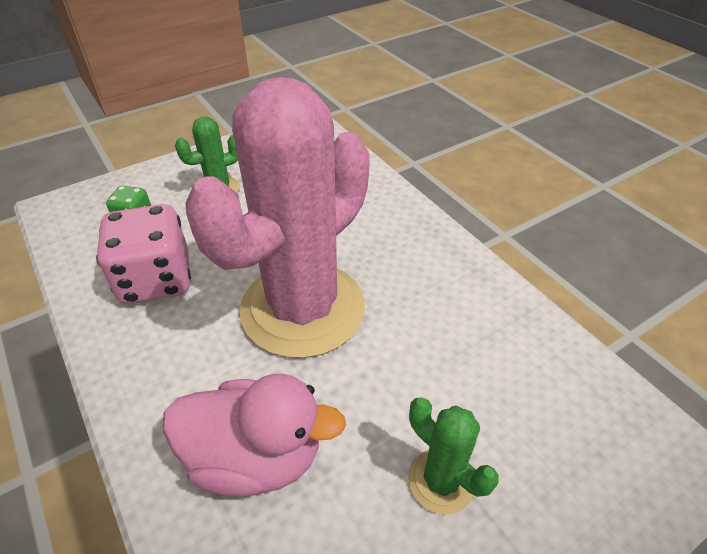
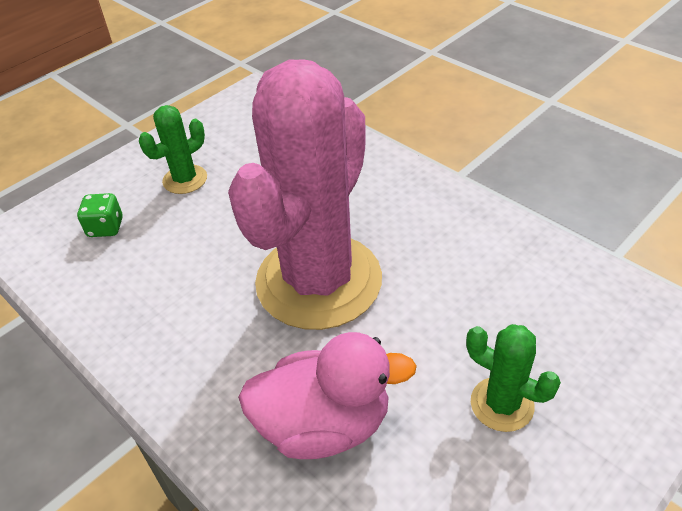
camera: 10 degrees left, 0 degrees up
(156, 280) = (157, 285): pink dice -> none

